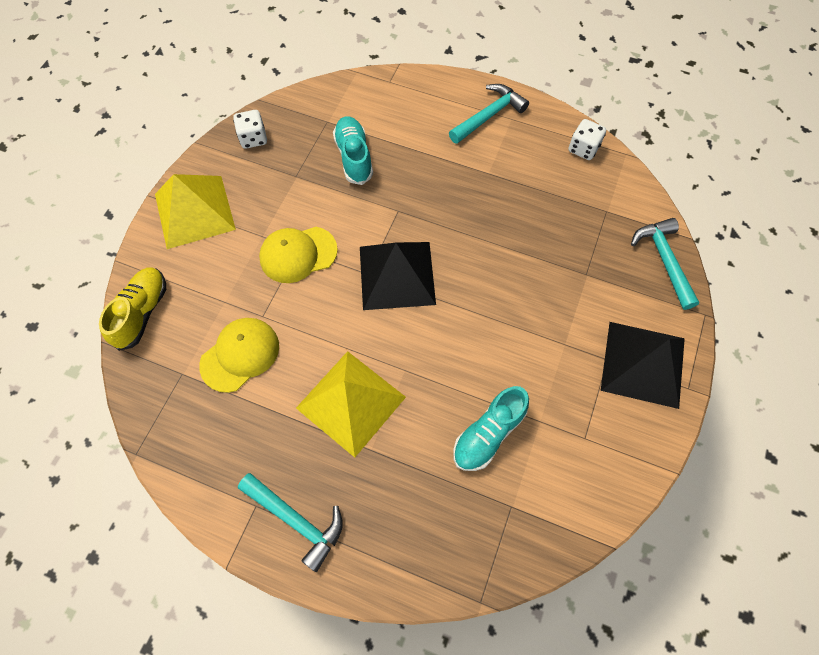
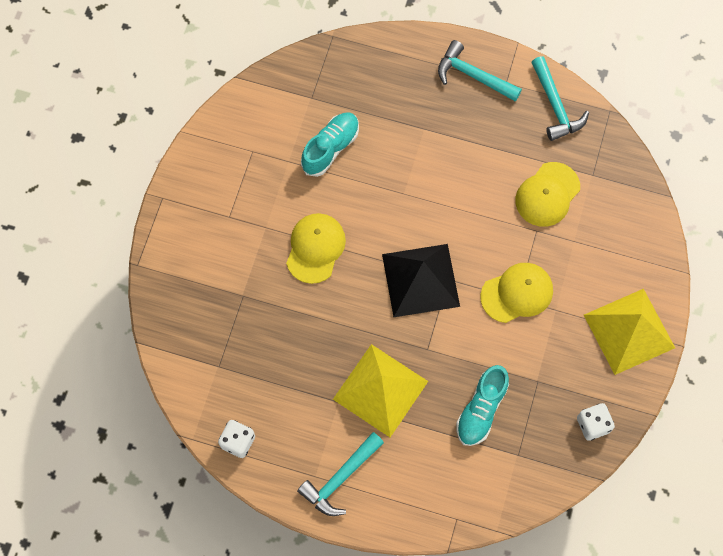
camera: 175 degrees right, 5 degrees up
(142, 312) = (644, 225): yellow shoe -> none
(350, 402) = (446, 163): yellow pyramid -> yellow pyramid (380, 390)
(354, 157) = (481, 410): turquoise shoe -> turquoise shoe turned 45 degrees clockwise
(508, 316) = (315, 248): none -> yellow cap
(643, 363) = (198, 215): black pyramid -> none
(664, 260) = (167, 316): turquoise hammer -> turquoise hammer (555, 105)

